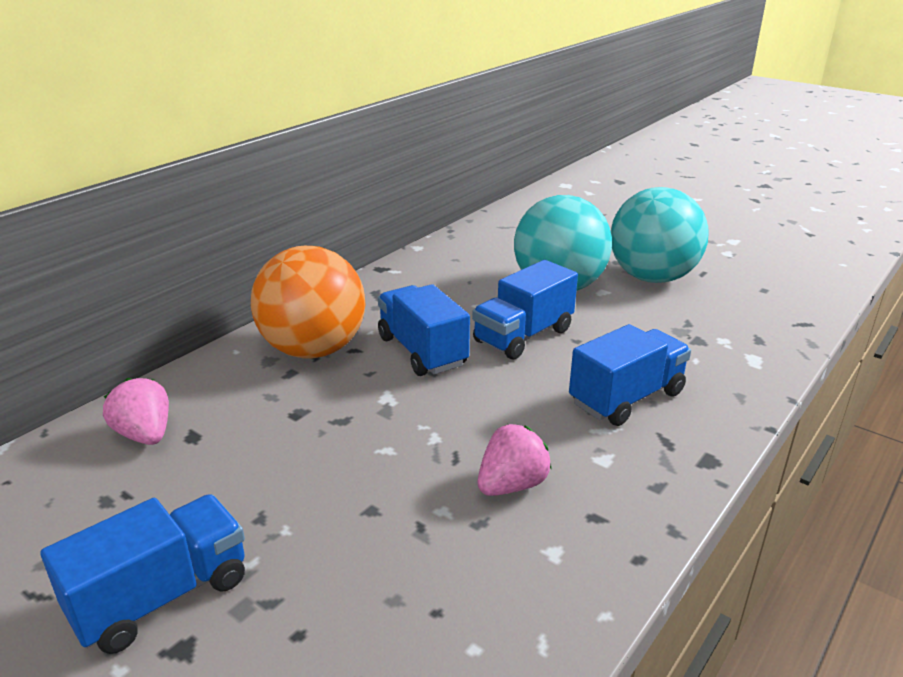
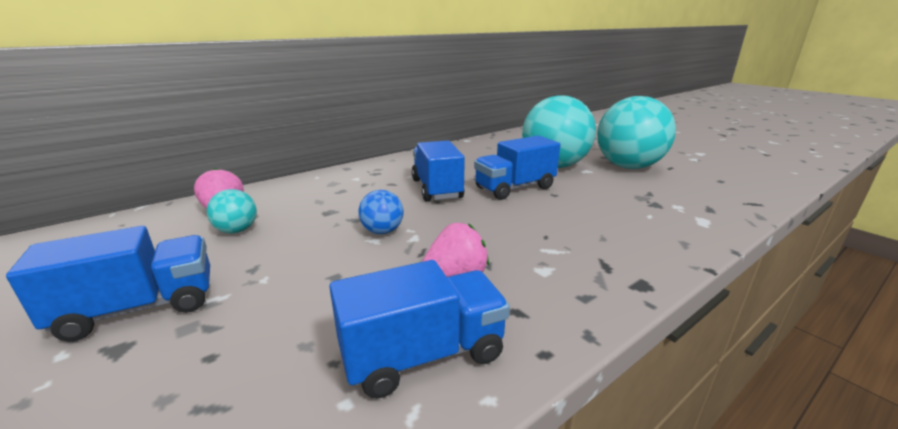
camera: 15 degrees right, 5 degrees down
(192, 464) = (237, 230): none -> turquoise ball
(313, 350) = (365, 181): orange ball -> none
(389, 434) = (382, 231): none -> blue ball
(626, 398) = (580, 232): blue truck -> blue truck (423, 354)

